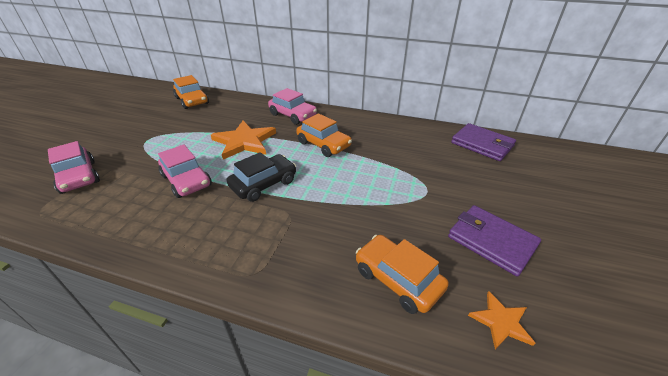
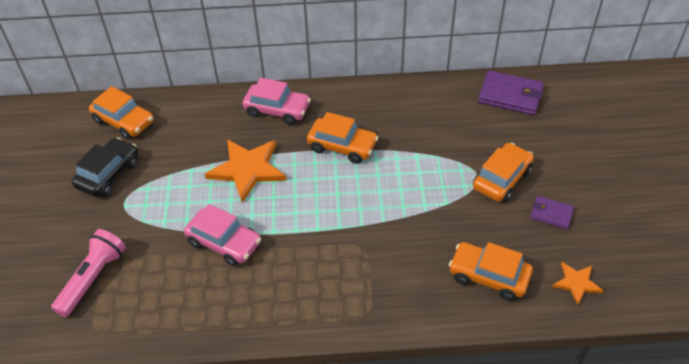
camera: 20 degrees left, 10 degrees up
(78, 177) = (93, 278): pink car -> pink flashlight
(264, 184) = (311, 220): black car -> black car (109, 174)
(450, 199) = (502, 179): none -> orange car
(491, 241) = (551, 214): purple wallet -> purple wallet, size x0.57

